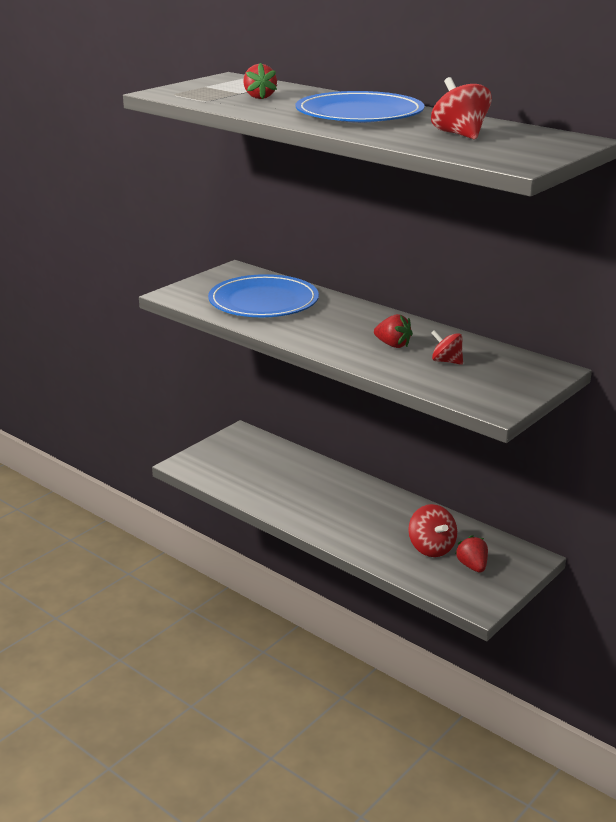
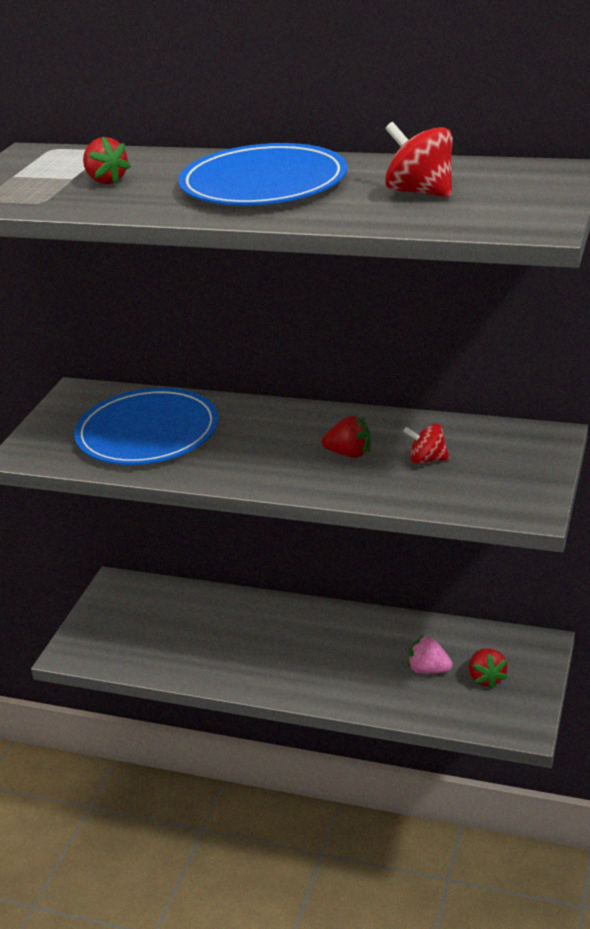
camera: 20 degrees left, 5 degrees up
(431, 548) = (428, 670): red spinning top -> pink strawberry
(472, 566) = (486, 678): red strawberry -> red strawberry turned 150 degrees counterclockwise

